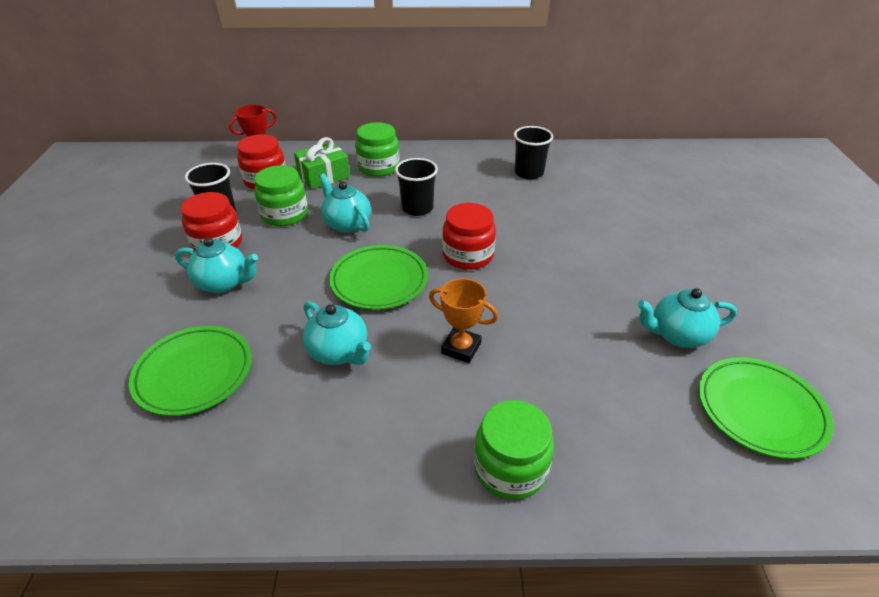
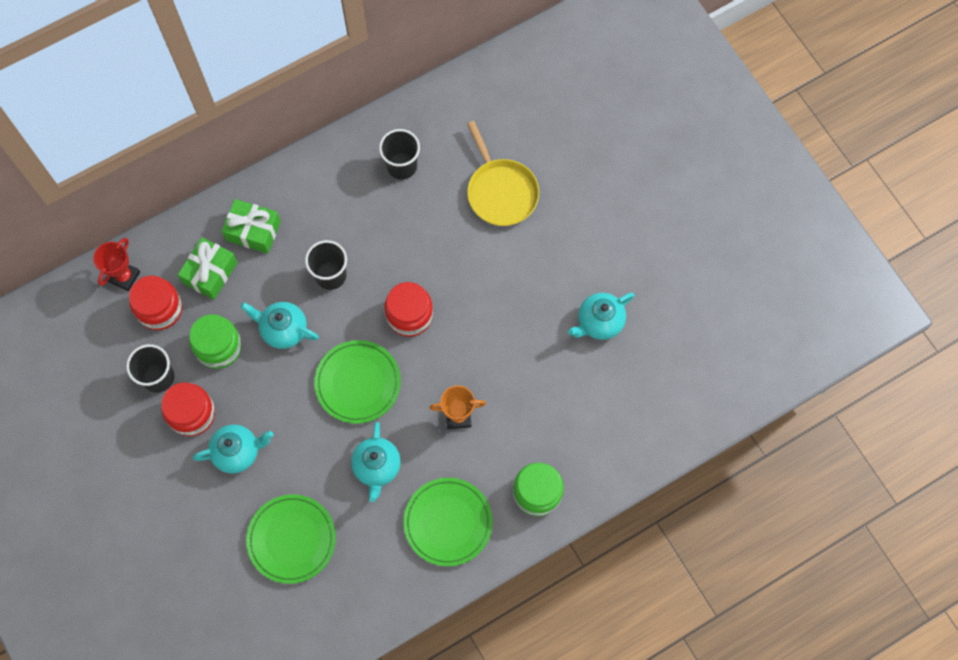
camera: 30 degrees left, 30 degrees up
(339, 352) = (377, 467): turquoise teapot -> turquoise teapot turned 75 degrees clockwise
(378, 167) = (253, 231): green jar -> green gift
(611, 212) = (501, 192): none -> yellow pan
(760, 410) = (667, 365): green plate -> green plate (448, 522)

